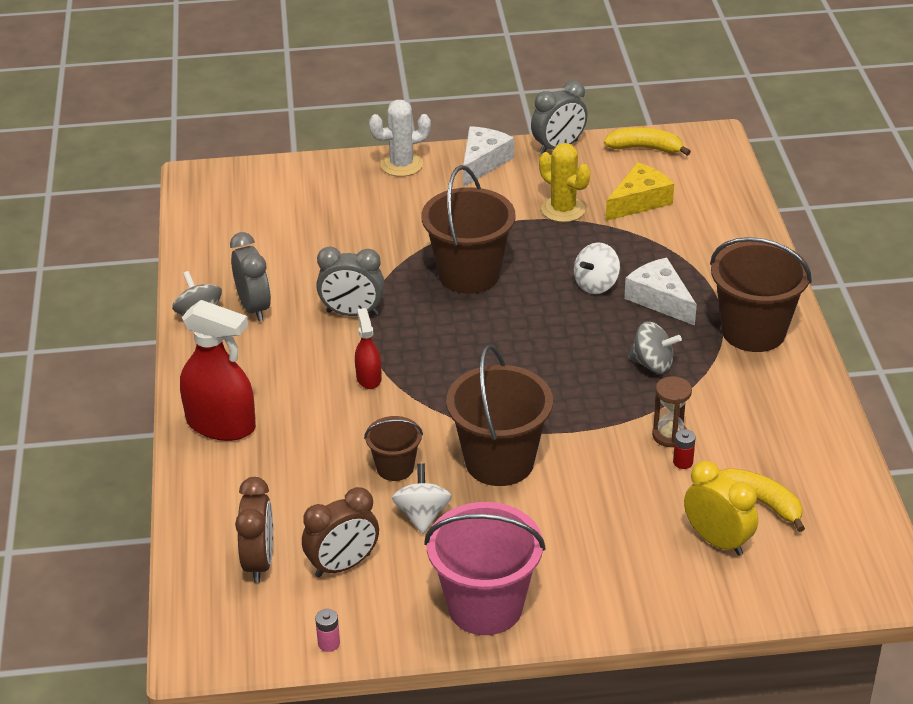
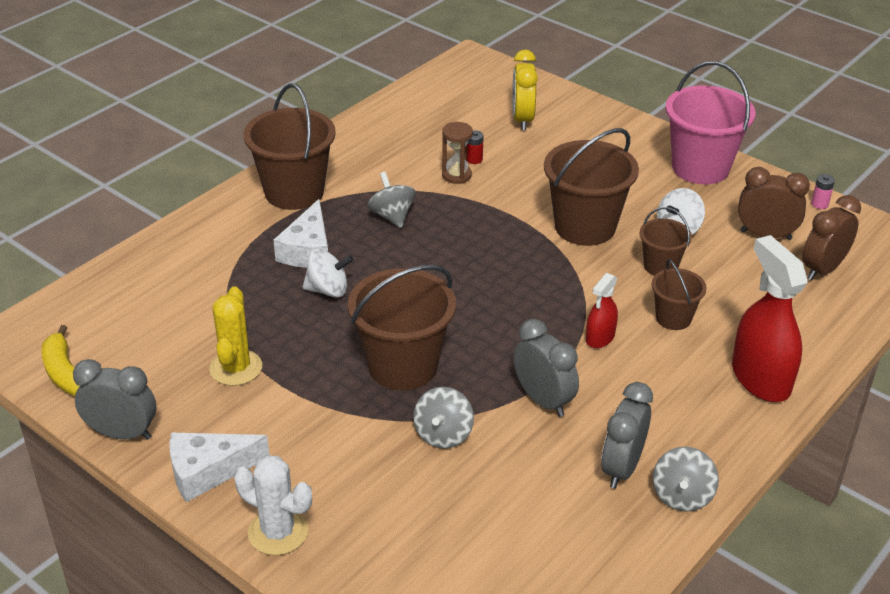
camera: 135 degrees left, 0 degrees up
(334, 429) = (673, 318): none -> brown bucket
(385, 257) = (443, 434): none -> grey spinning top
(639, 201) = (171, 330): yellow cheese -> none
(760, 502) = (467, 119): yellow banana -> none

